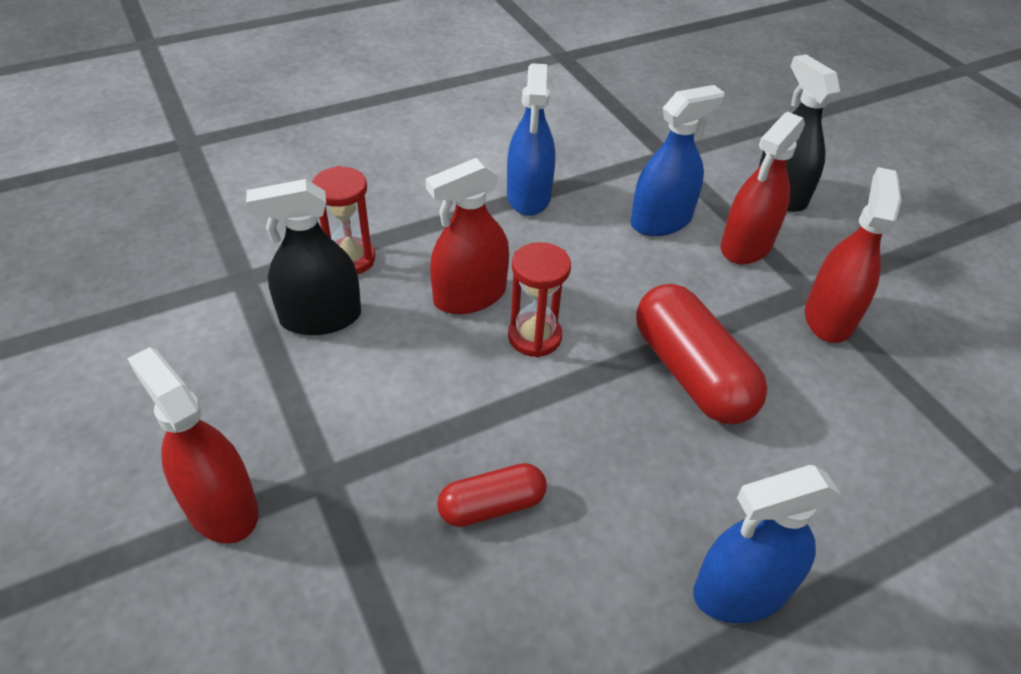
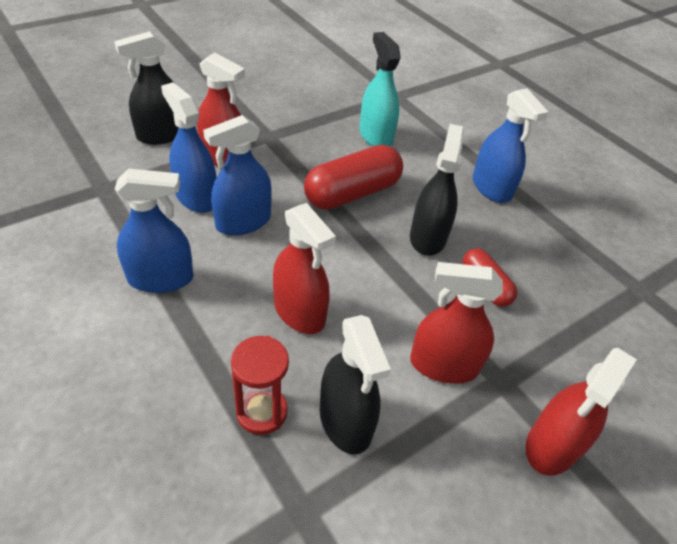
camera: 100 degrees left, 0 degrees up
(534, 337) = (337, 269): red hourglass -> none
(597, 452) = (428, 237): none -> black spray bottle
(619, 258) = (243, 222): none -> blue spray bottle
(829, 317) = (291, 132): red spray bottle -> red spray bottle (443, 365)
(857, 428) = (376, 136): none -> turquoise spray bottle

